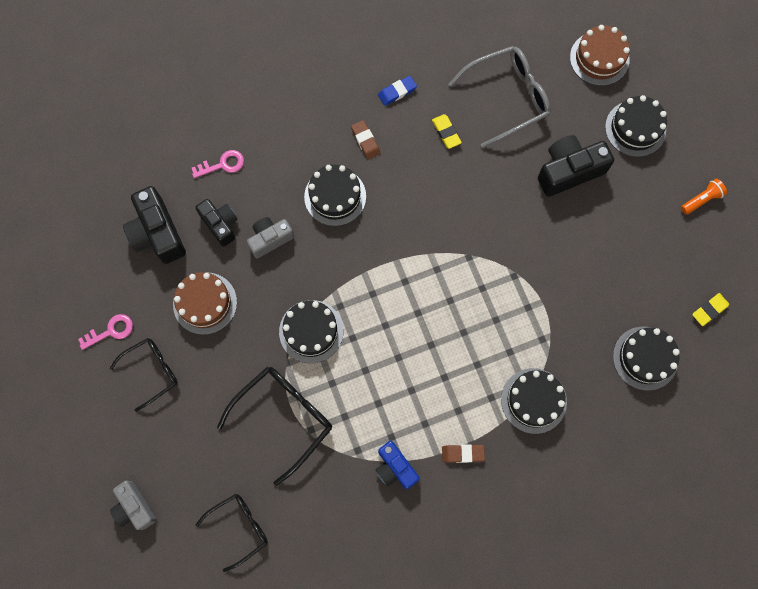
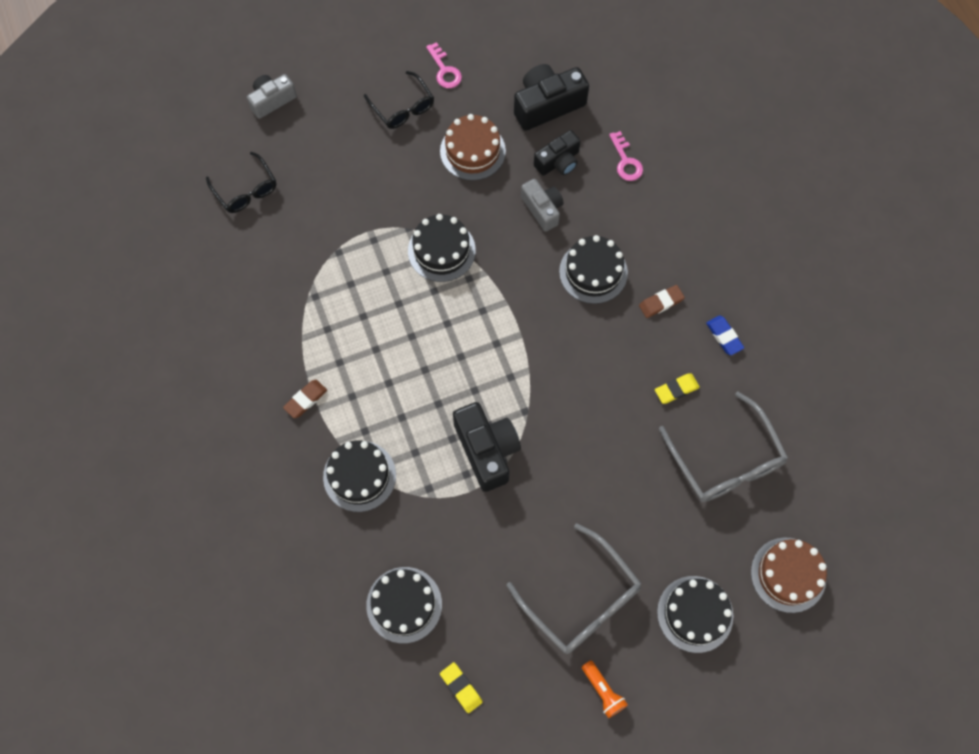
camera: 90 degrees right, 5 degrees down
(284, 417) = (352, 227): black glasses -> none
(395, 468) = (295, 332): blue camera -> none
(462, 453) = (306, 400): brown eraser -> brown eraser turned 45 degrees clockwise
(569, 171) = (634, 529): black camera -> black camera (487, 450)
(630, 214) = (582, 600): none -> grey glasses

